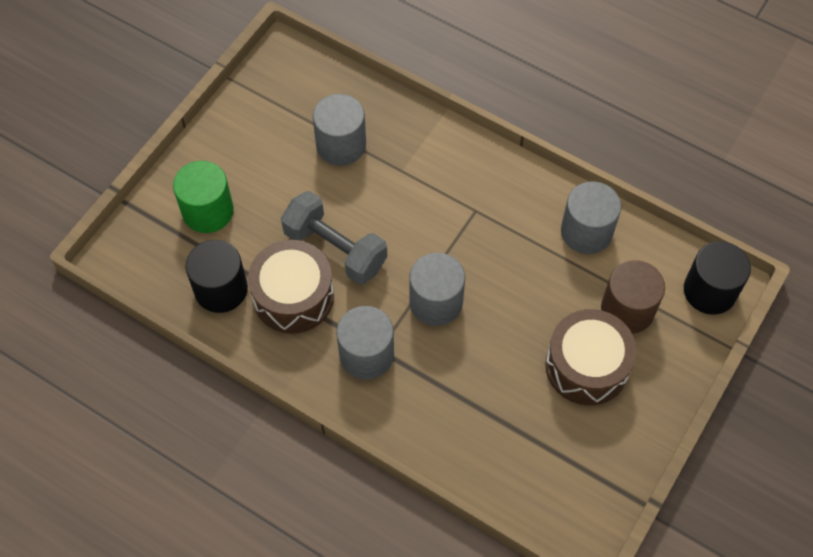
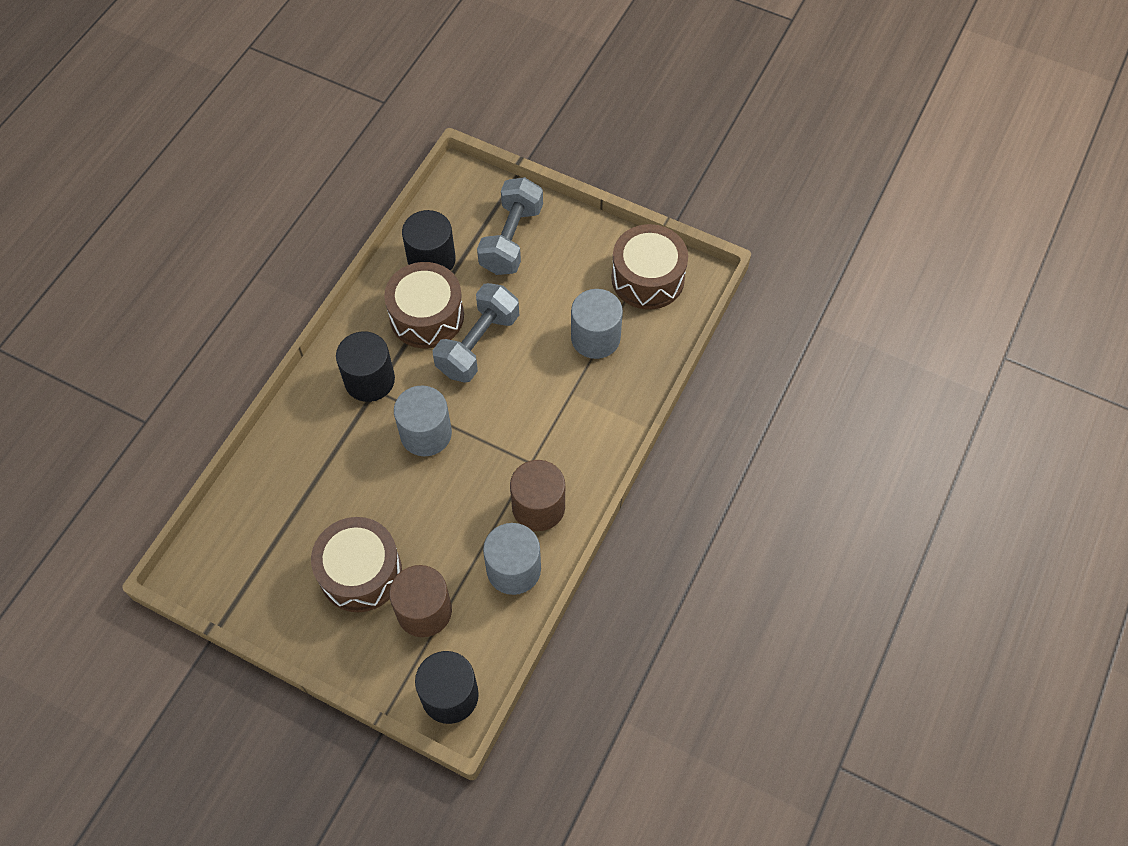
camera: 85 degrees right, 0 degrees up
(208, 211) = (511, 239): green cylinder -> grey dumbbell
(277, 94) = (648, 278): none -> brown drum
(366, 354) = (369, 380): grey cylinder -> black cylinder
(523, 207) = (538, 507): none -> brown cylinder

